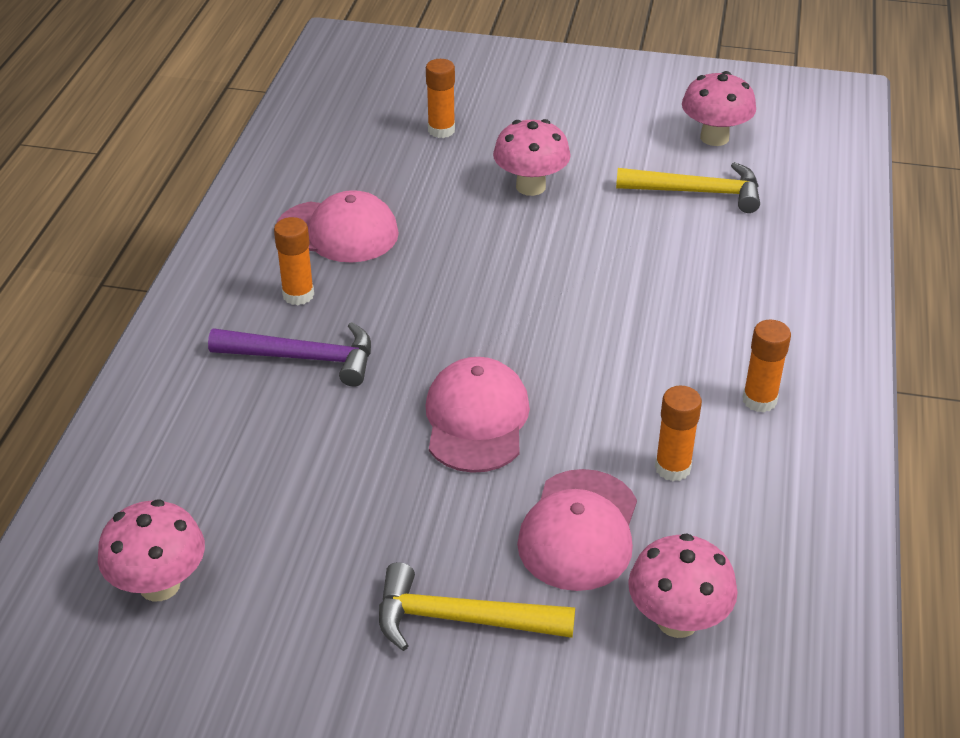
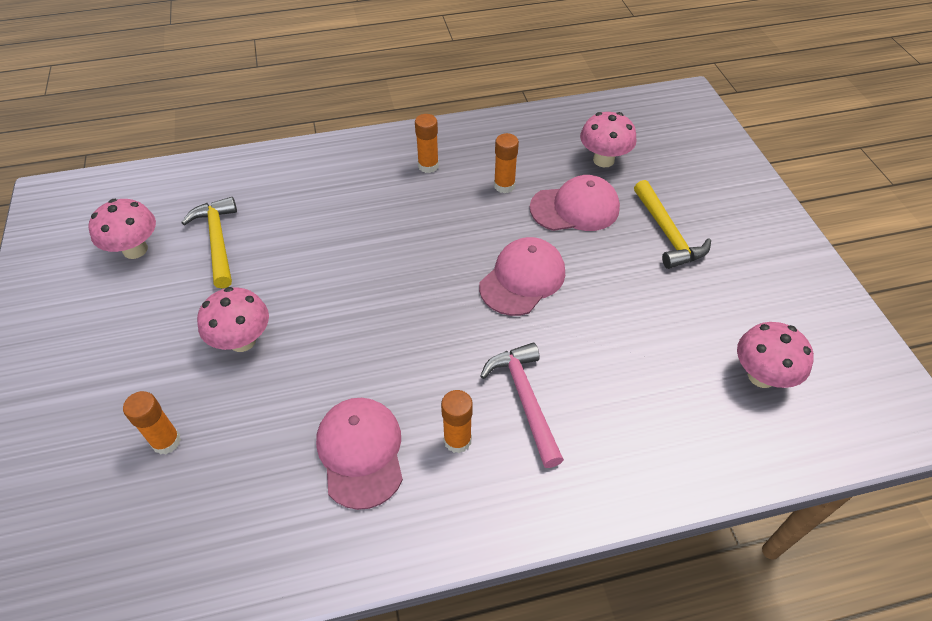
camera: 115 degrees left, 10 degrees up
(303, 358) = (525, 400): purple hammer -> pink hammer
(476, 420) = (522, 279): pink cap -> pink cap turned 150 degrees clockwise

